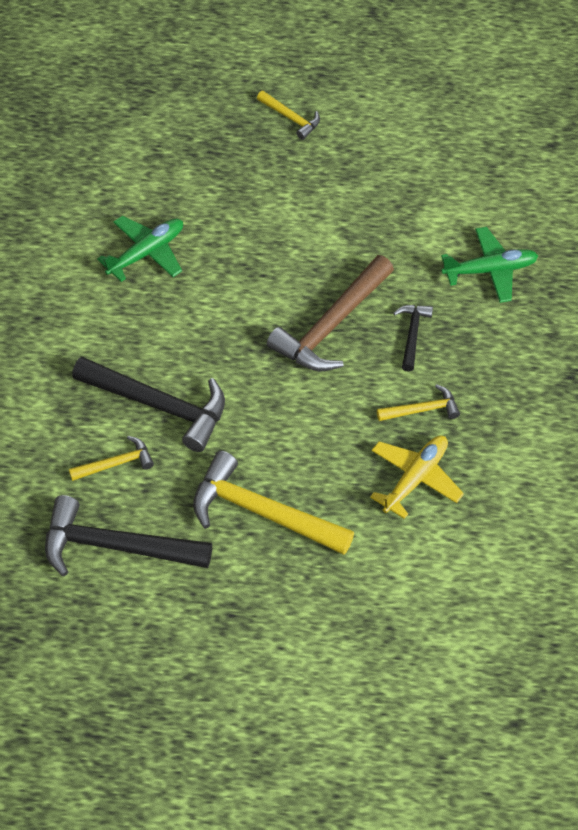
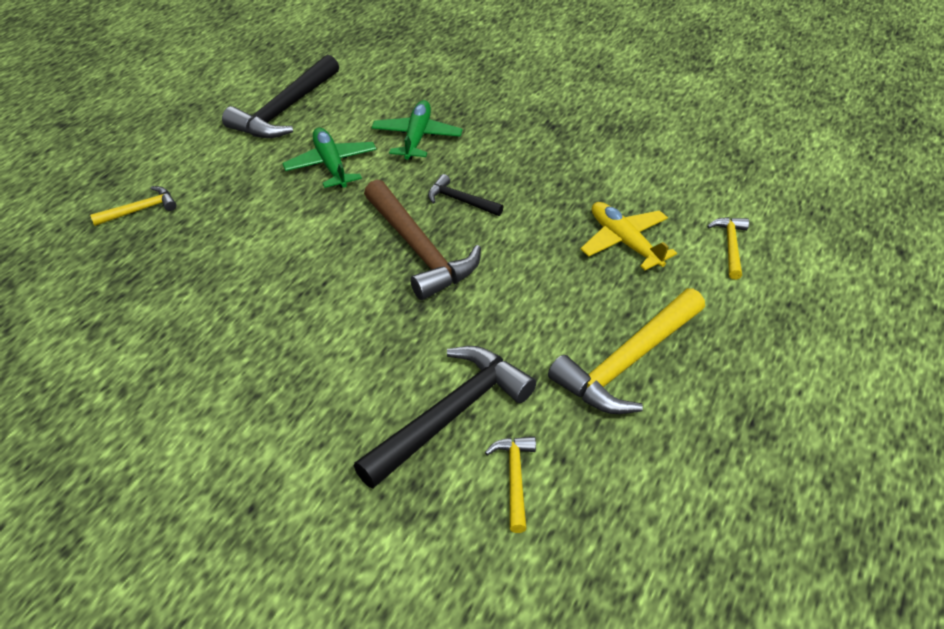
camera: 70 degrees left, 10 degrees down
(115, 546) = (634, 510): black hammer -> black hammer (285, 110)
(146, 253) = (228, 371): green plane -> green plane (331, 165)
(422, 409) = (548, 217): yellow hammer -> yellow hammer (730, 246)

